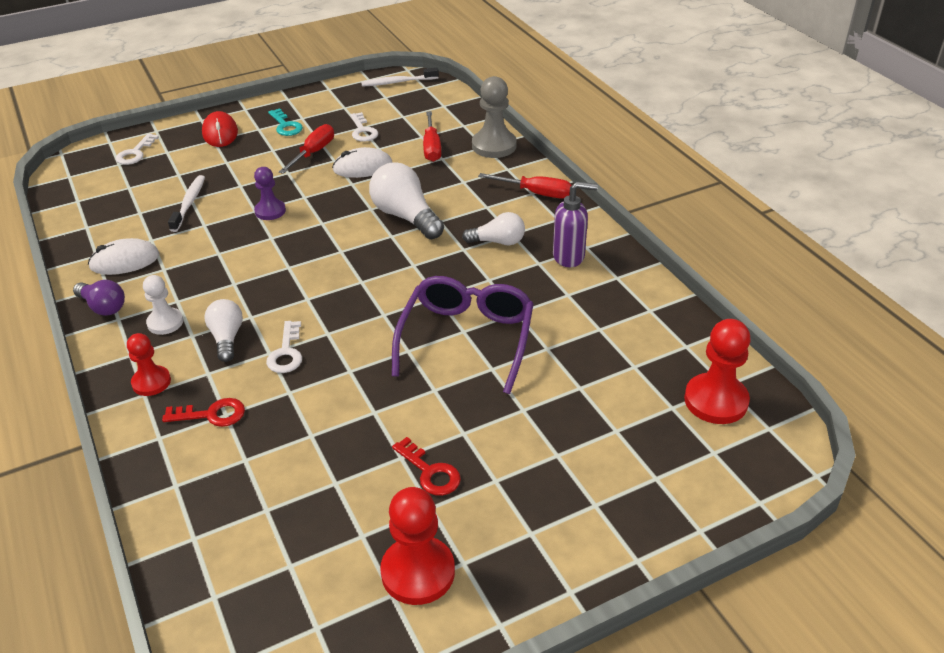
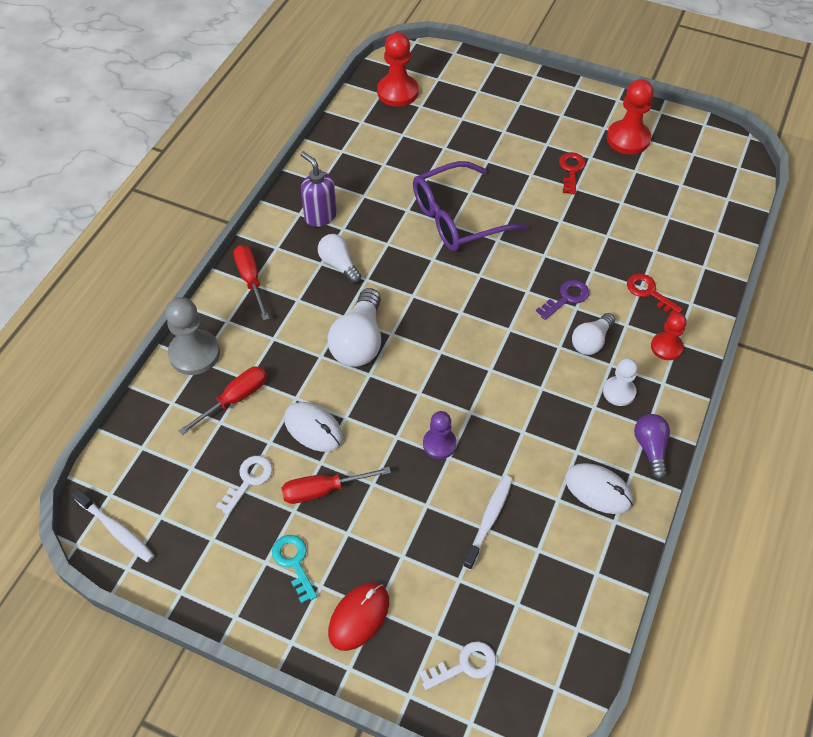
camera: 130 degrees left, 15 degrees up
(189, 203) = (489, 520): white toothbrush -> white toothbrush turned 150 degrees clockwise
(285, 126) = (294, 563): turquoise key -> turquoise key turned 45 degrees counterclockwise
(286, 352) = (566, 298): white key -> purple key

